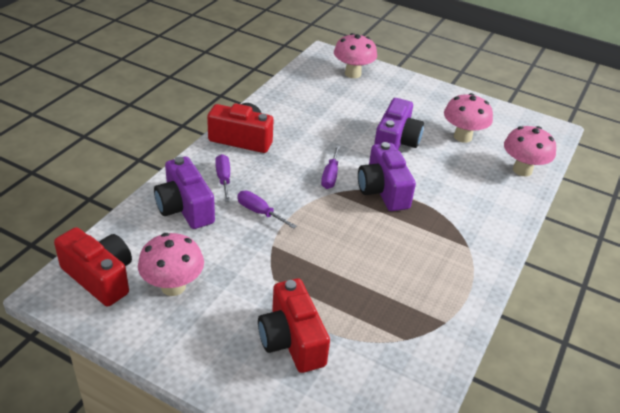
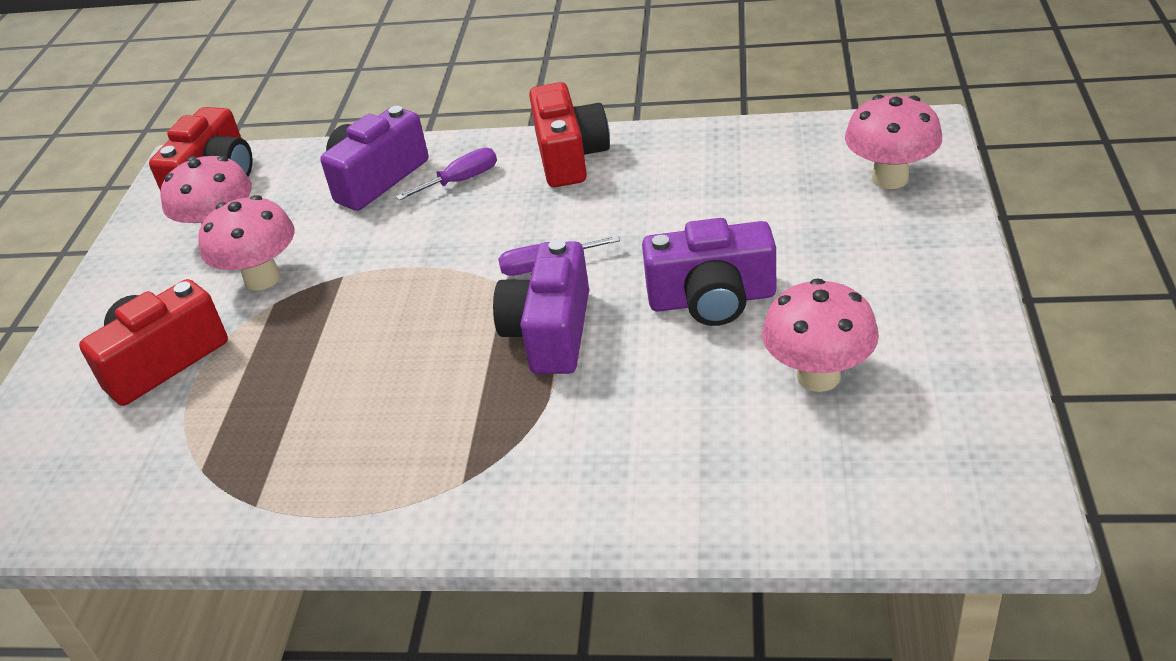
camera: 75 degrees right, 0 degrees up
(259, 212) = (407, 237): purple screwdriver -> none
(383, 190) = (550, 332): purple camera -> purple camera turned 45 degrees counterclockwise
(522, 170) = (778, 497): pink mushroom -> pink mushroom (262, 278)

